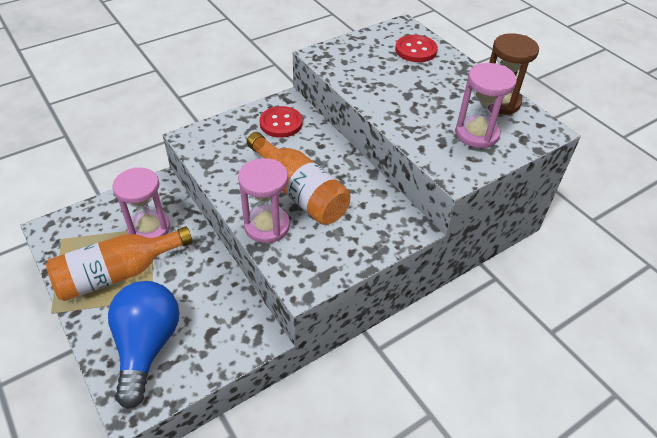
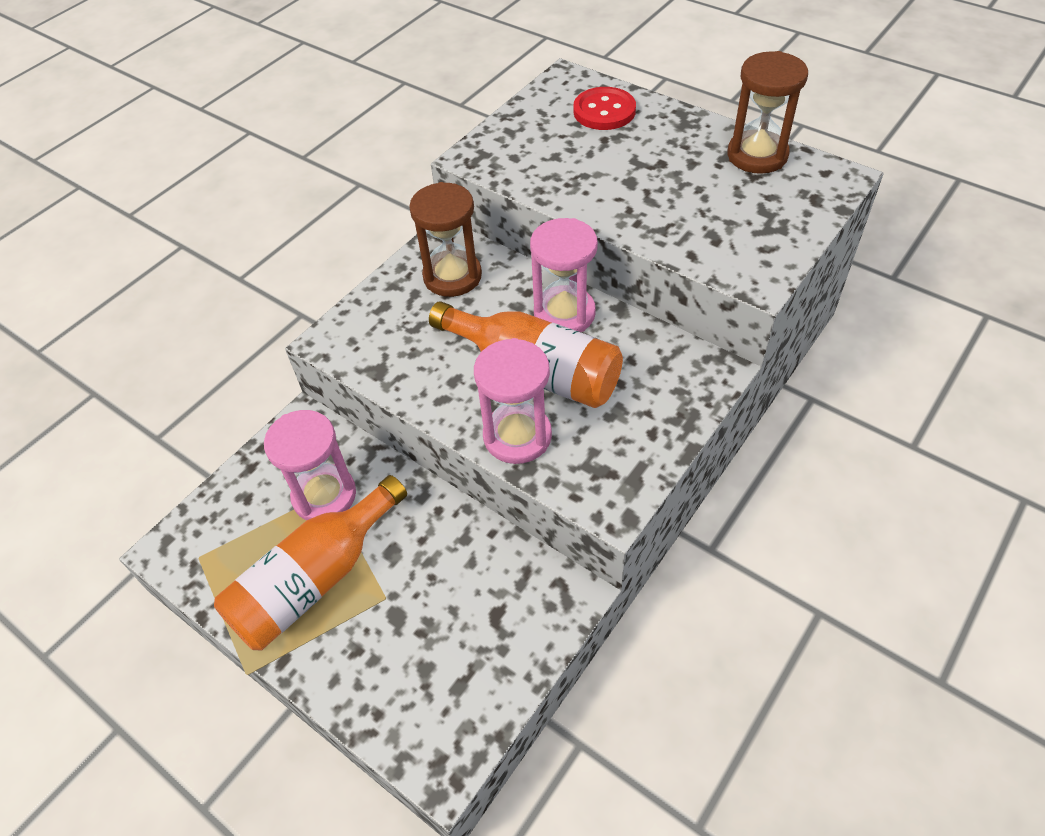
camera: 15 degrees left, 5 degrees up
(147, 346) = (418, 669): blue light bulb -> none
(281, 123) = (452, 276): red button -> brown hourglass
(476, 134) = (752, 211): pink hourglass -> pink hourglass (564, 314)

